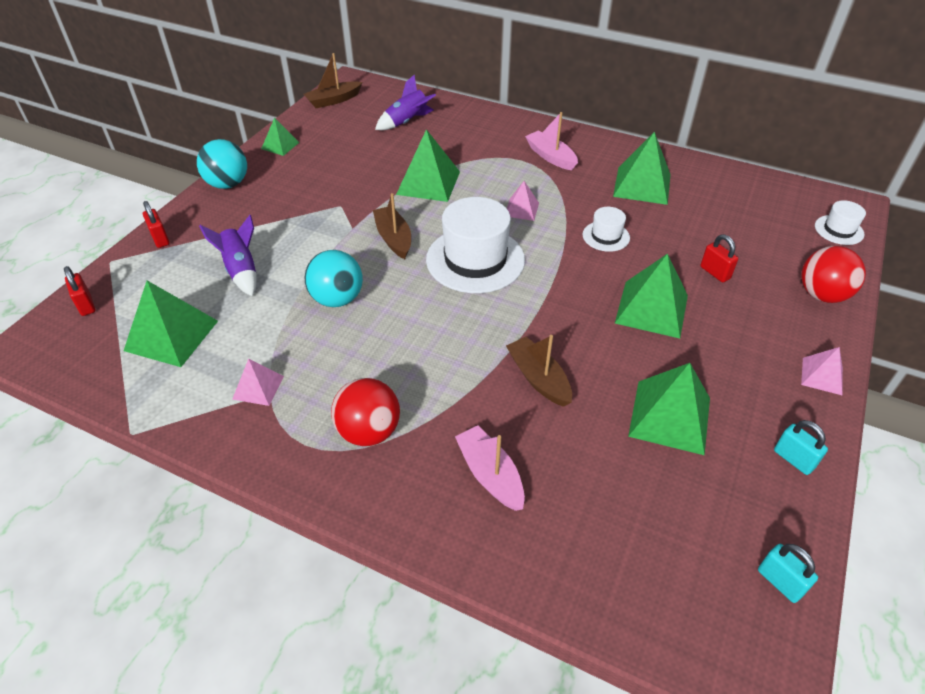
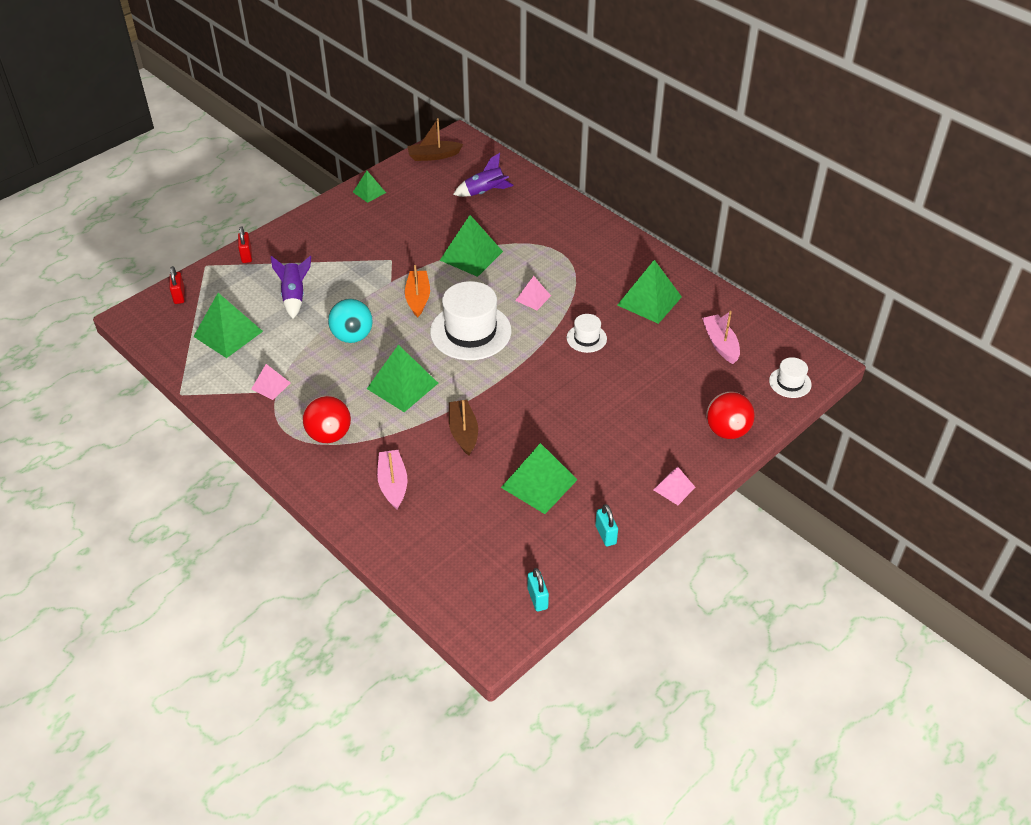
camera: 20 degrees right, 0 degrees up
(228, 184) = (313, 219): turquoise ball -> none
(393, 238) = (418, 298): brown boat -> orange boat
(550, 156) = (588, 255): pink boat -> pink boat (720, 344)
(651, 309) = (581, 405): green pyramid -> green pyramid (402, 386)
(715, 273) = (653, 391): red padlock -> none

